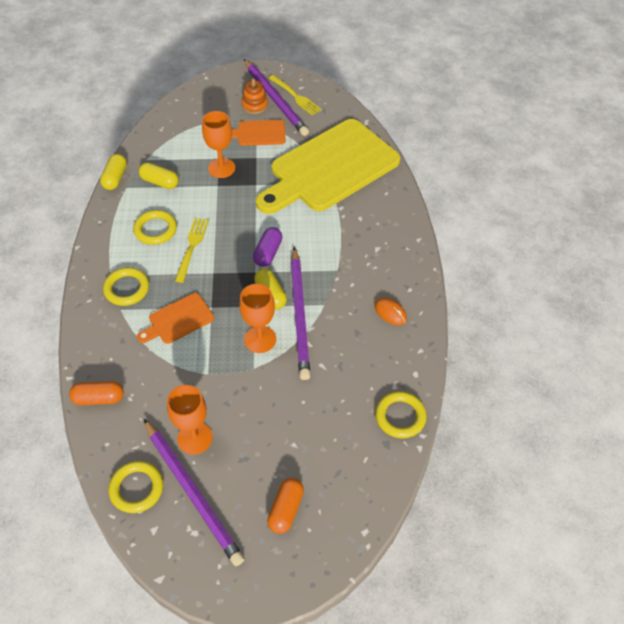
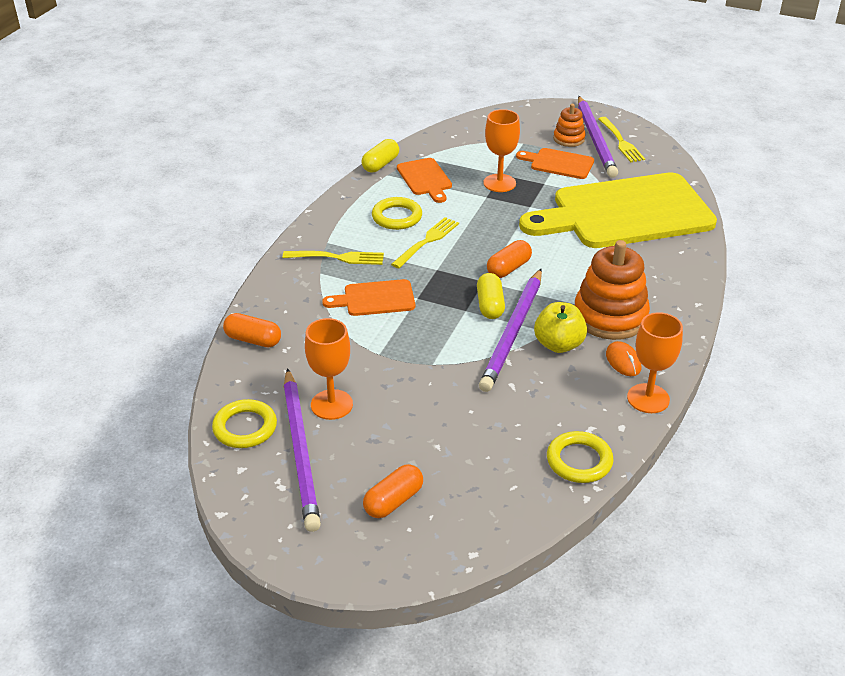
camera: 25 degrees right, 15 degrees down
(127, 289) = (337, 258): yellow ring -> yellow fork
(160, 182) = (425, 179): yellow capsule -> orange cutting board
(260, 339) = (454, 341): orange goblet -> orange goblet (648, 398)
(268, 253) = (508, 268): purple capsule -> orange capsule
(338, 314) = (558, 344): none -> yellow apple
(363, 273) = (610, 316): none -> orange stacking toy

